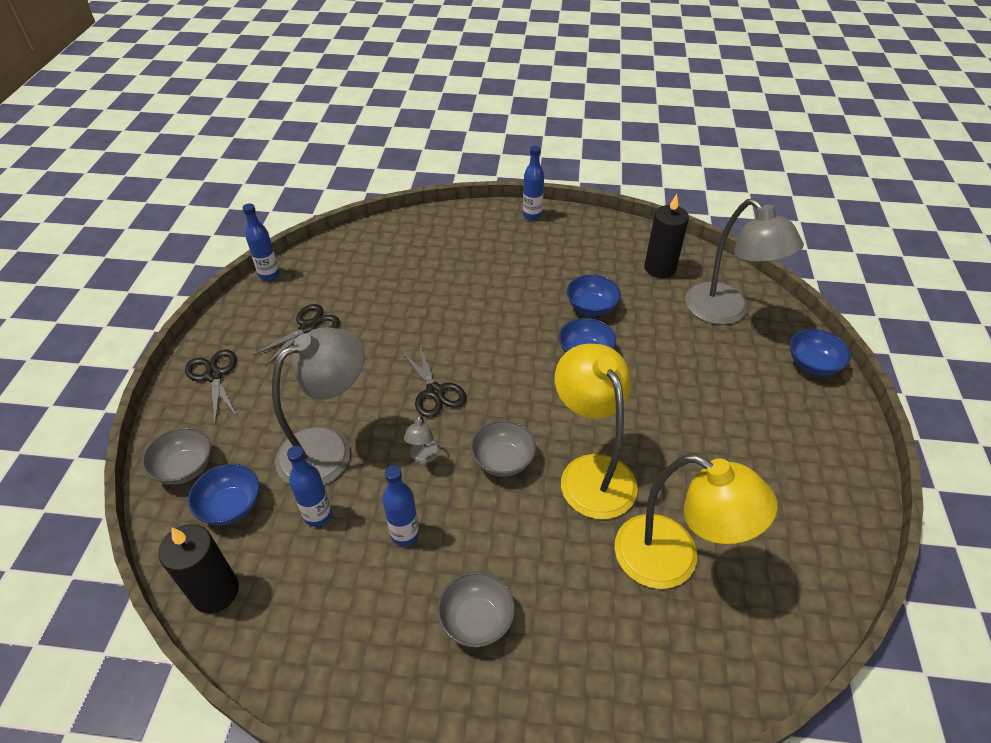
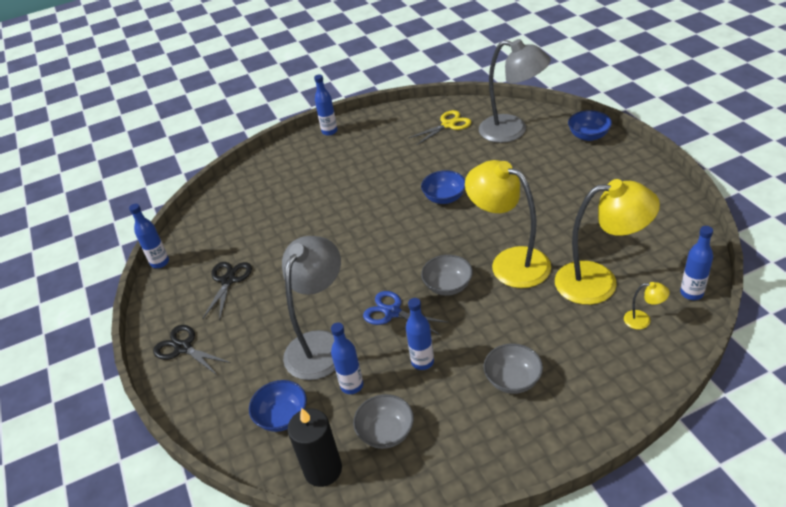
camera: 25 degrees left, 5 degrees down
(185, 468) = (221, 415): grey bowl -> grey bowl (386, 432)
(423, 456) = (392, 312): grey lamp -> blue scissors
(435, 392) = (364, 271): black scissors -> none
(591, 307) = (424, 169): blue bowl -> none
(659, 268) = (448, 125): black candle -> yellow scissors
(684, 645) = (643, 320): none -> yellow lamp
(776, 648) = (691, 293): none -> blue bottle

